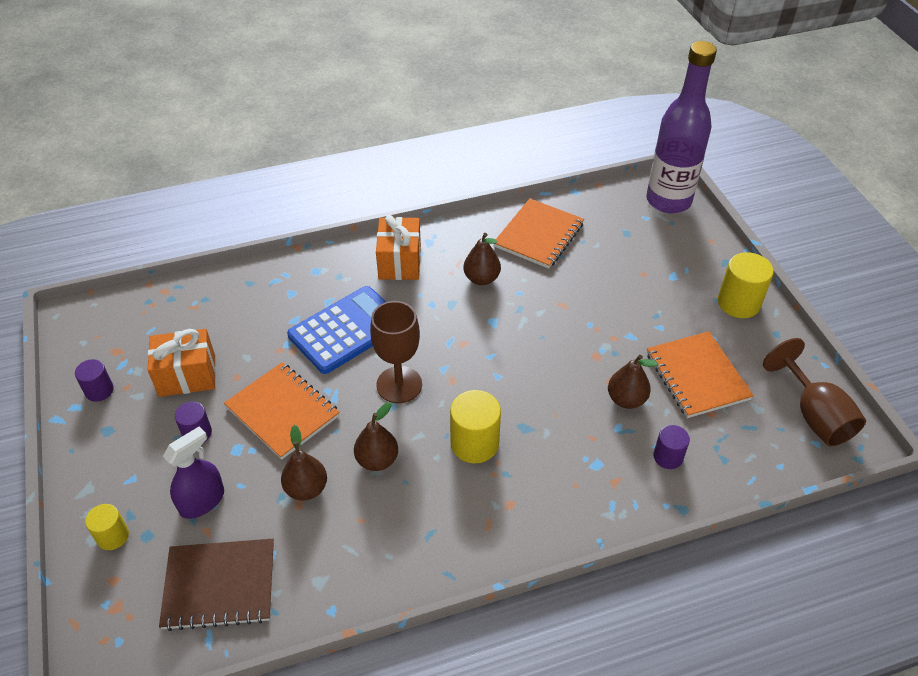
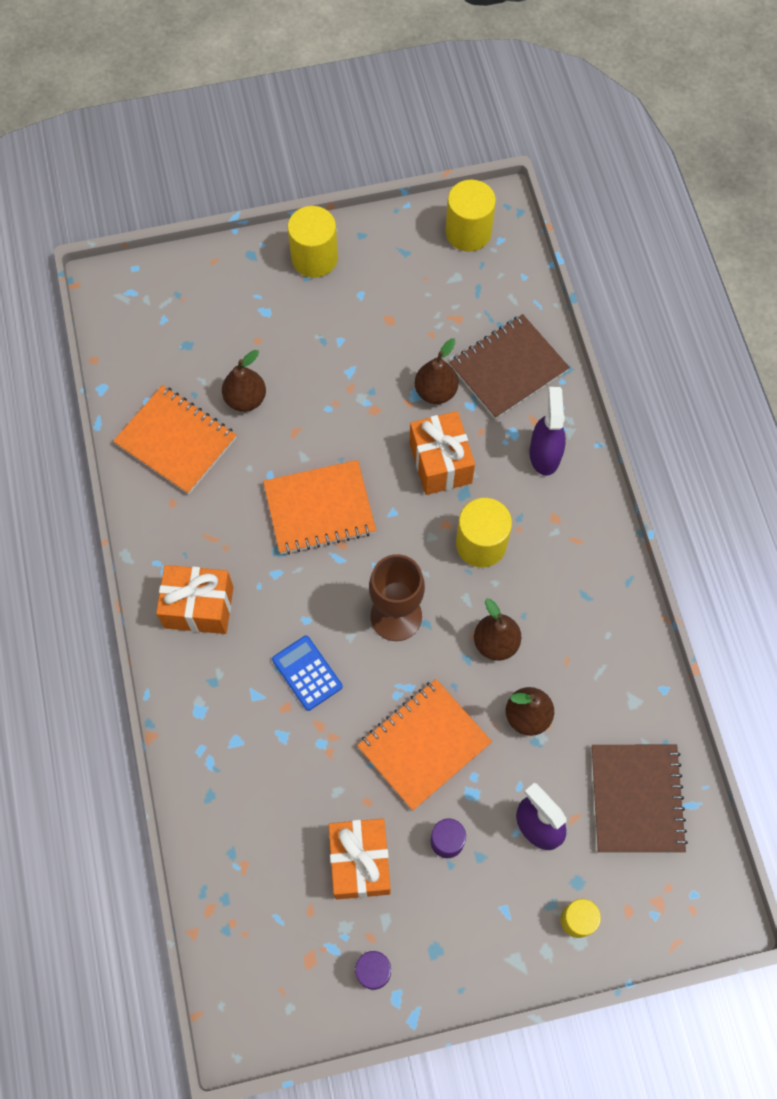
camera: 85 degrees left, 20 degrees up
(346, 330) = (307, 673): blue calculator -> blue calculator, size x0.54
(481, 278) = (241, 514): brown pear -> brown pear (246, 399)
(552, 407) = (440, 463): none -> orange gift
(578, 492) = (544, 454): none -> purple spray bottle
(668, 201) = (138, 289): purple bottle -> none
(668, 457) = (508, 368): purple cylinder -> brown notebook
(697, 376) = (411, 320): orange notebook -> orange notebook (319, 509)
(814, 415) = (468, 232): brown goblet -> yellow cylinder

